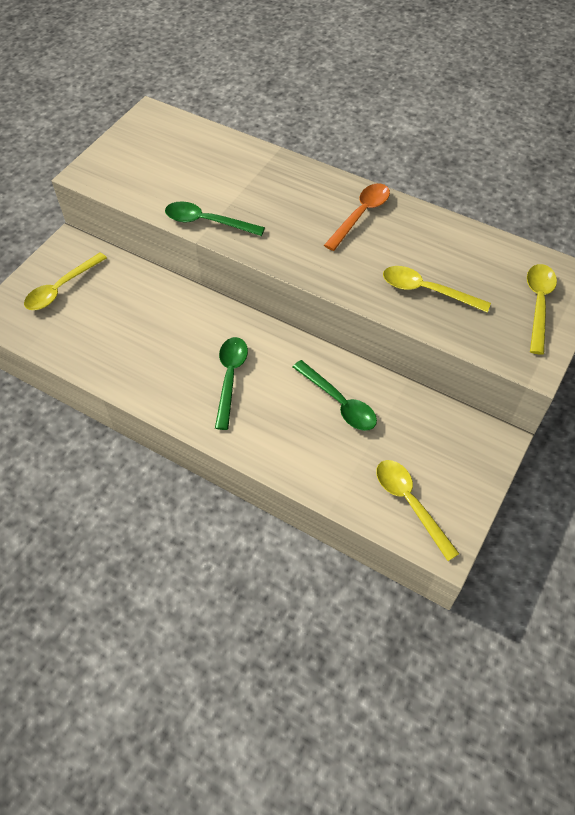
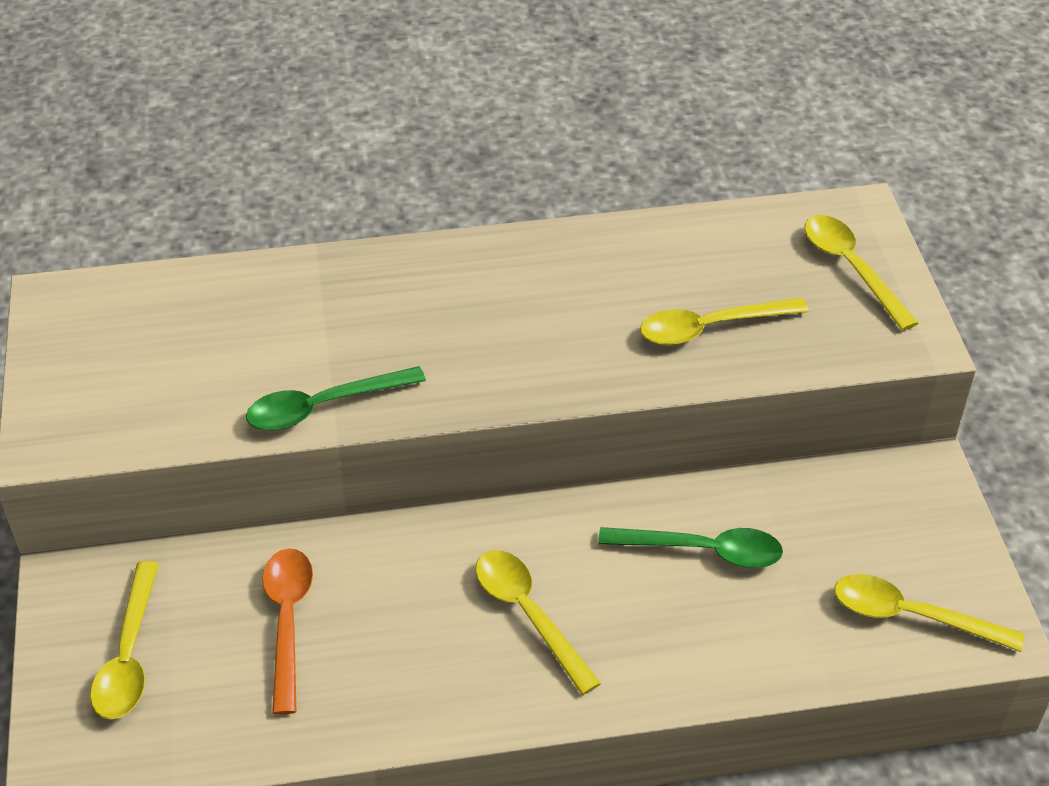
camera: 40 degrees left, 10 degrees down
(230, 378) = (528, 615): green spoon -> yellow spoon
(361, 215) = (527, 277): orange spoon -> orange spoon (288, 621)

